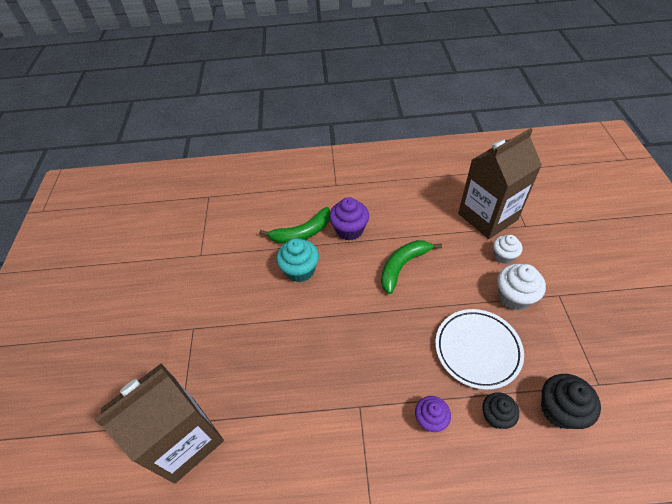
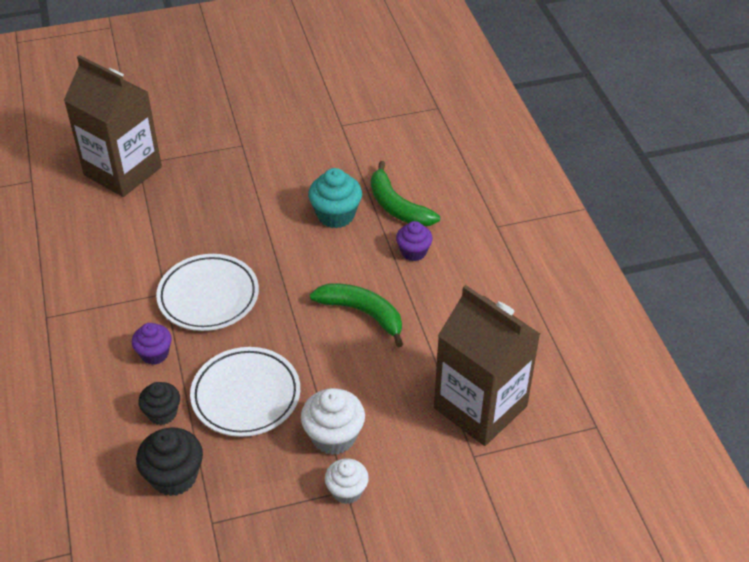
camera: 75 degrees right, 5 degrees down
(349, 230) = (413, 252): purple cupcake -> purple cupcake, size x0.66
(370, 370) = (208, 296): none -> white plate
(503, 256) = (405, 426): white cupcake -> white cupcake (347, 491)

